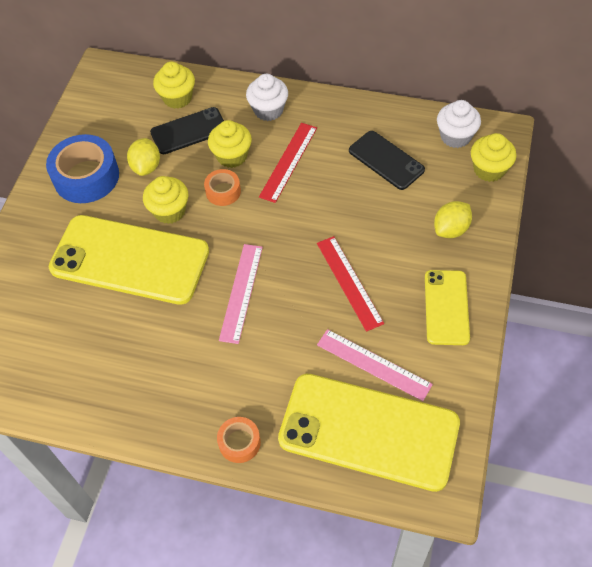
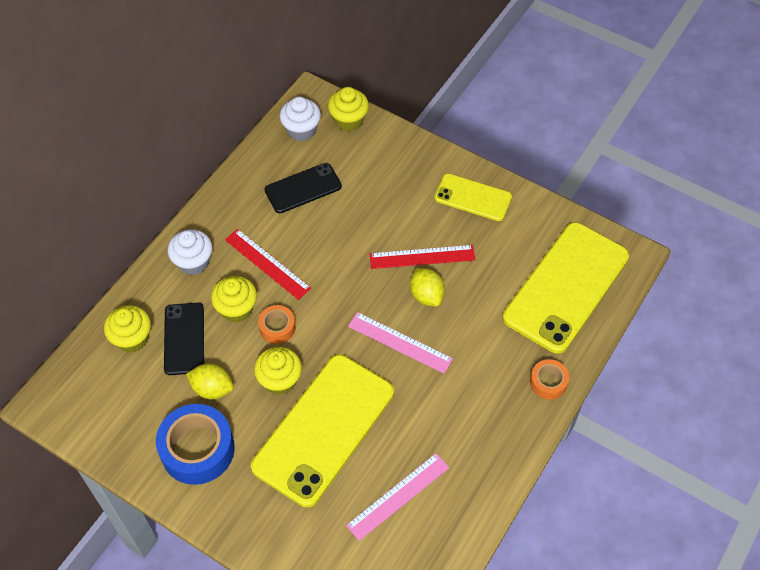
camera: 75 degrees left, 0 degrees up
(373, 364) = (507, 264): pink ruler -> pink ruler (398, 496)
(451, 229) = (398, 168): yellow lemon -> yellow lemon (426, 295)

